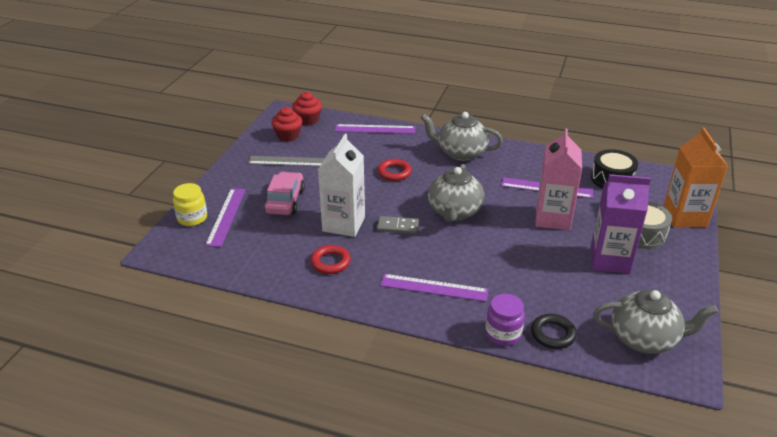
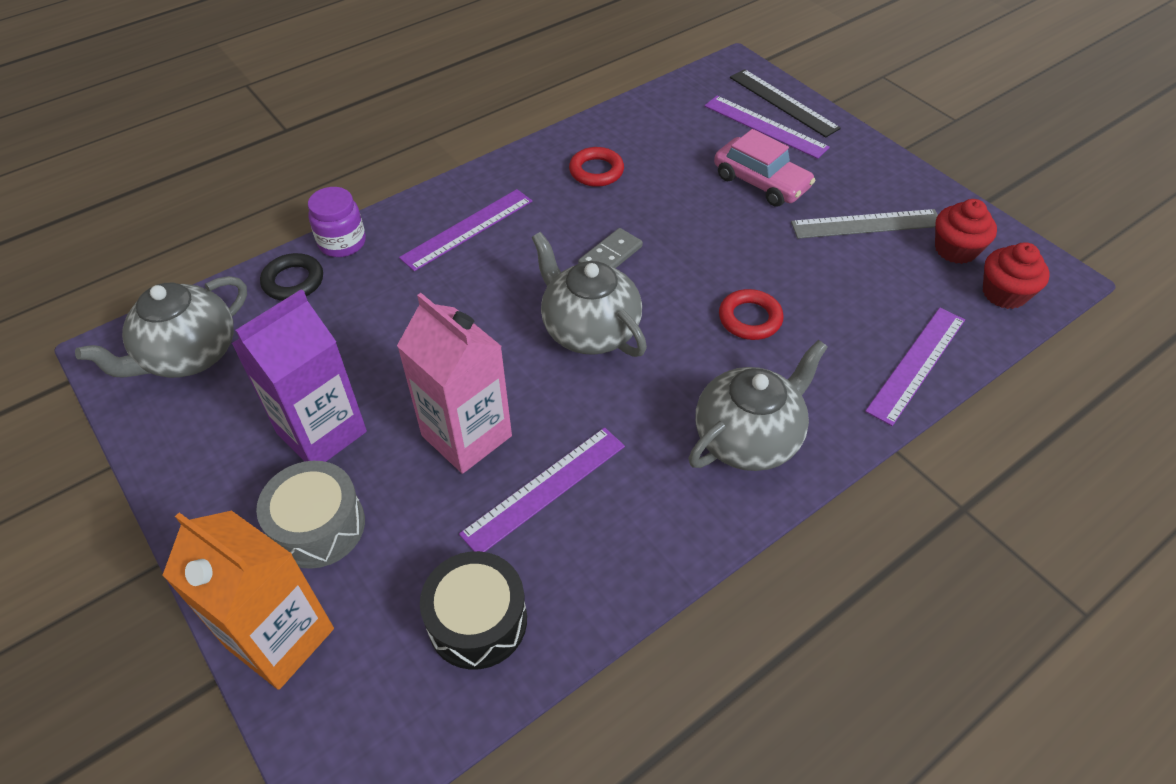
camera: 125 degrees right, 15 degrees up
(192, 218) = (783, 102): yellow jar -> black ruler
(291, 161) = (866, 224): grey ruler -> grey ruler turned 45 degrees clockwise
(343, 224) = (662, 211): white carton -> none

